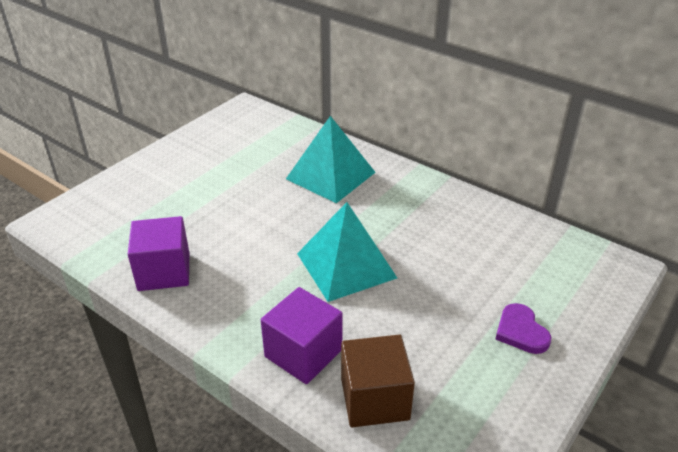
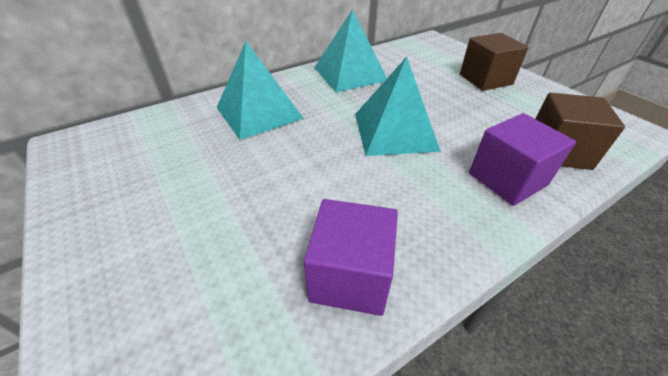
camera: 70 degrees left, 5 degrees up
(447, 211) = (350, 74): none -> turquoise pyramid
(521, 331) = (485, 79): purple heart -> brown cube

